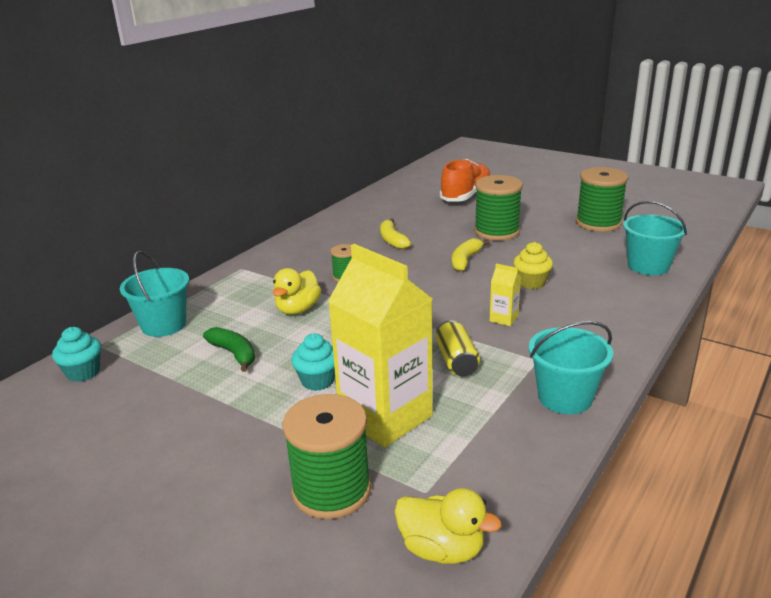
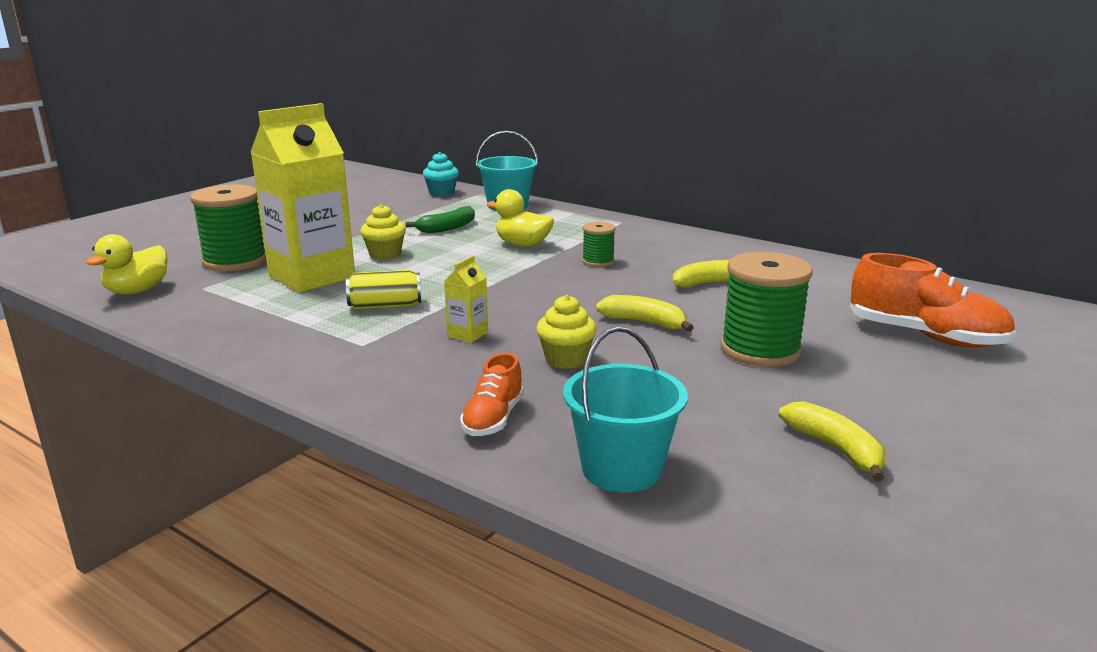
camera: 90 degrees right, 5 degrees down
(317, 381) = (385, 254): turquoise cupcake -> yellow cupcake
(565, 397) = (280, 351): turquoise bucket -> none
(598, 223) = (835, 449): green spool -> yellow banana
(620, 300) = (493, 419): none -> orange shoe

